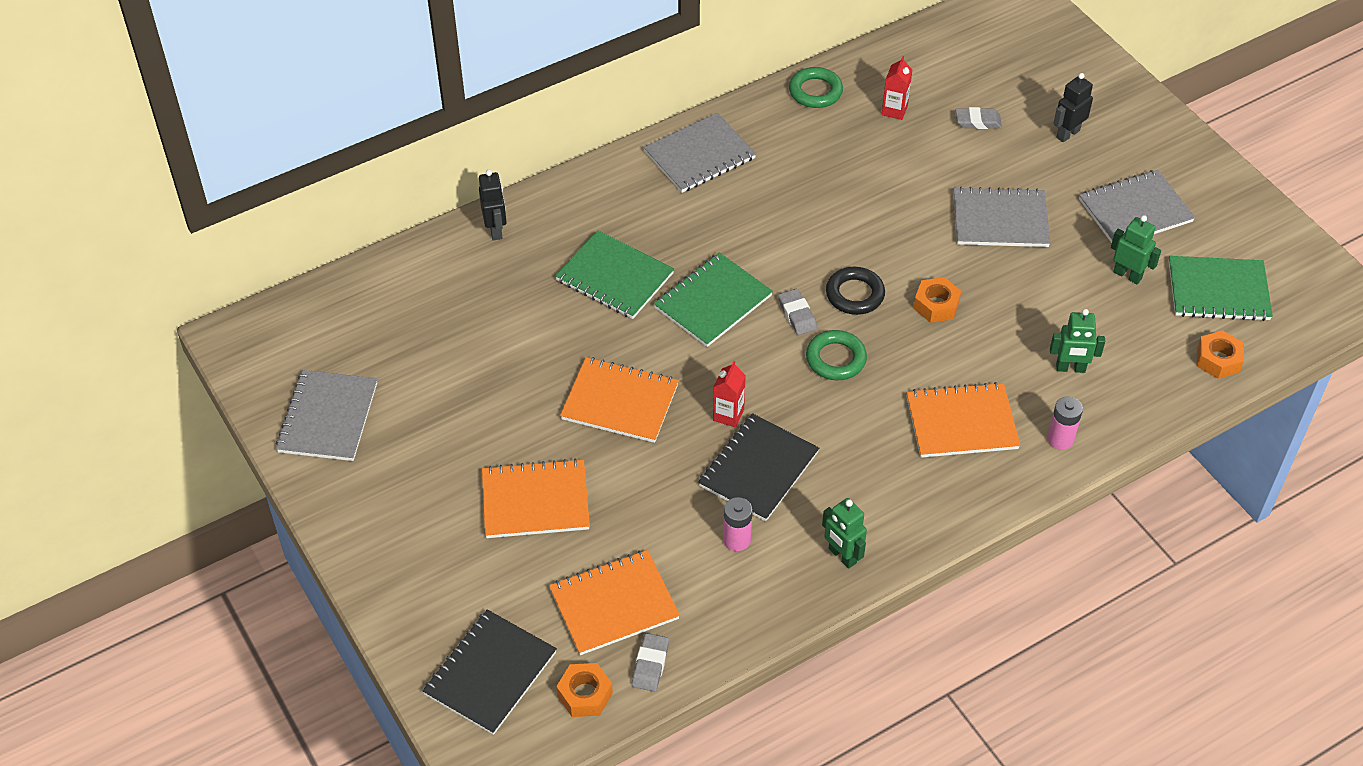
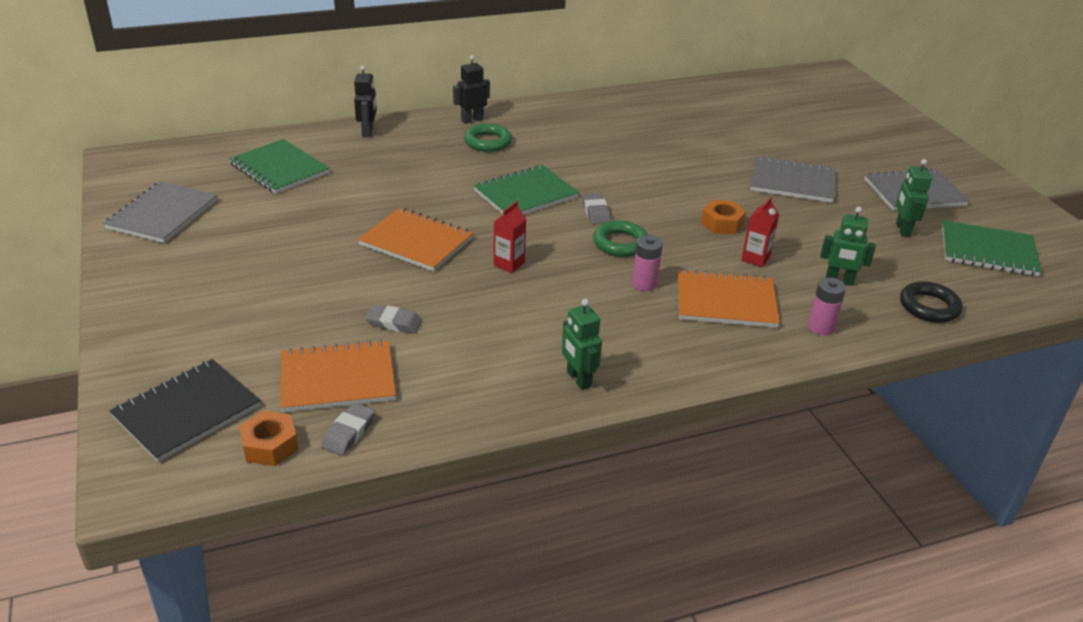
camera: 10 degrees right, 15 degrees down
(535, 501) = (306, 294): orange notebook -> none
(614, 277) = (450, 169): green notebook -> green notebook (279, 169)
(699, 155) = (550, 116): grey notebook -> none
(737, 540) = (479, 350): pink battery -> pink battery (644, 284)
(758, 469) = (521, 304): black notebook -> none
(815, 91) = (656, 96): green ring -> green ring (488, 142)
(855, 294) = (651, 207): black ring -> black ring (929, 307)
(894, 110) = (717, 113): red carton -> red carton (755, 259)
(978, 121) = (785, 127): grey eraser -> grey eraser (393, 323)
(1067, 134) = (860, 143): black robot -> black robot (472, 120)
(1127, 275) = (902, 229): green robot -> green robot turned 135 degrees counterclockwise
(1218, 360) = (985, 296): orange nut -> none

